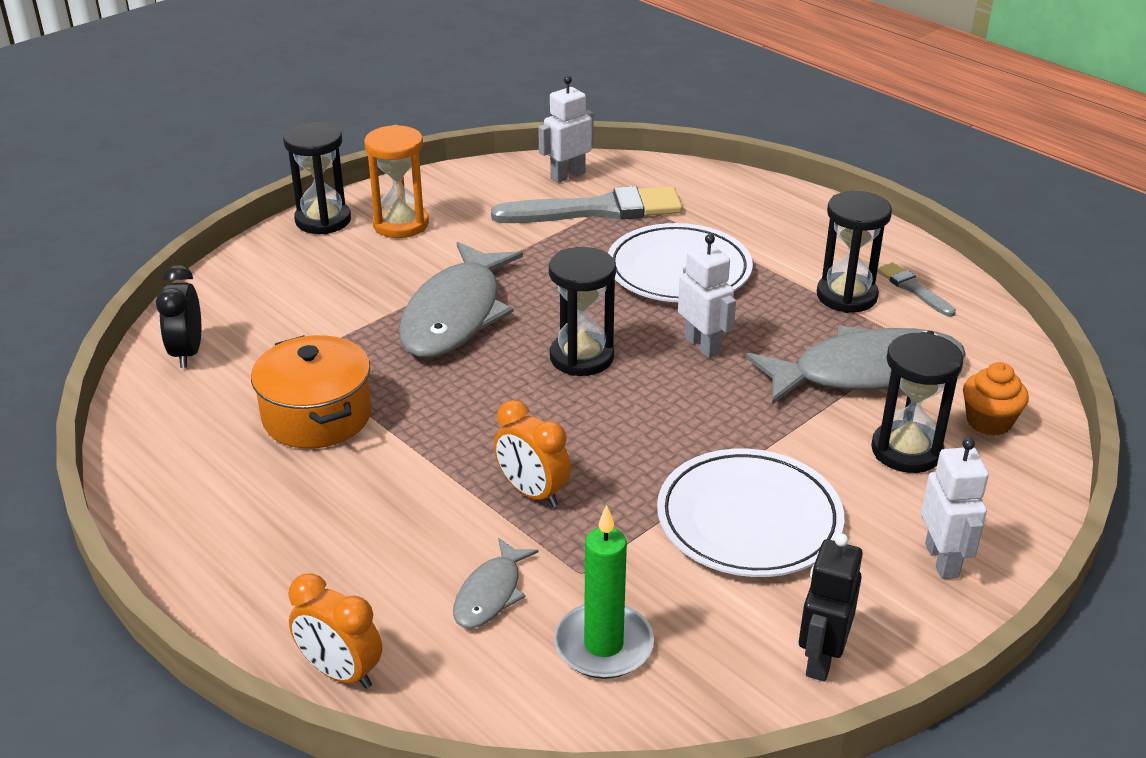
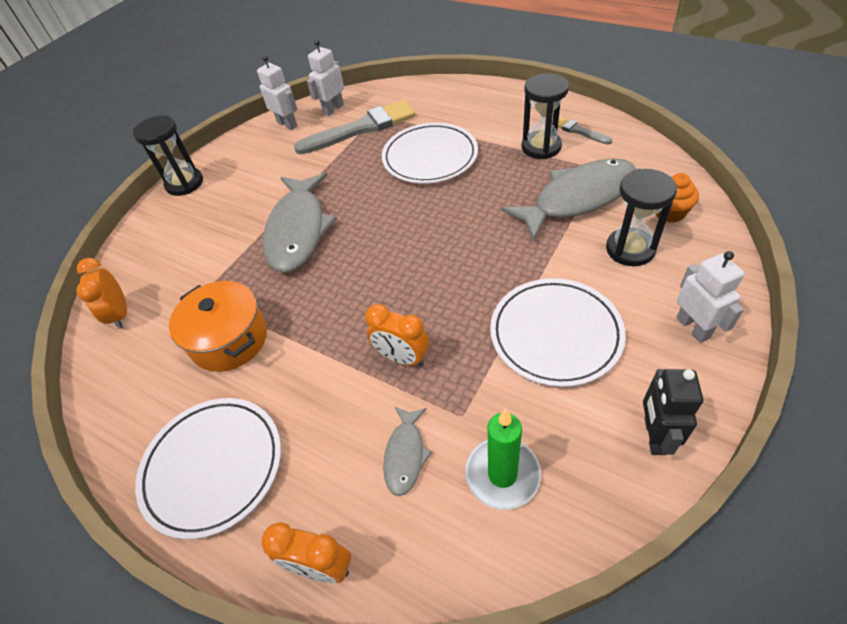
camera: 10 degrees left, 15 degrees up
(187, 353) = (120, 314): black clock -> orange clock
(248, 543) = (213, 467): none -> white plate
(401, 224) = (238, 172): orange hourglass -> none
(581, 357) = (393, 239): black hourglass -> none
(702, 346) = (468, 208): white robot -> white robot (287, 124)

